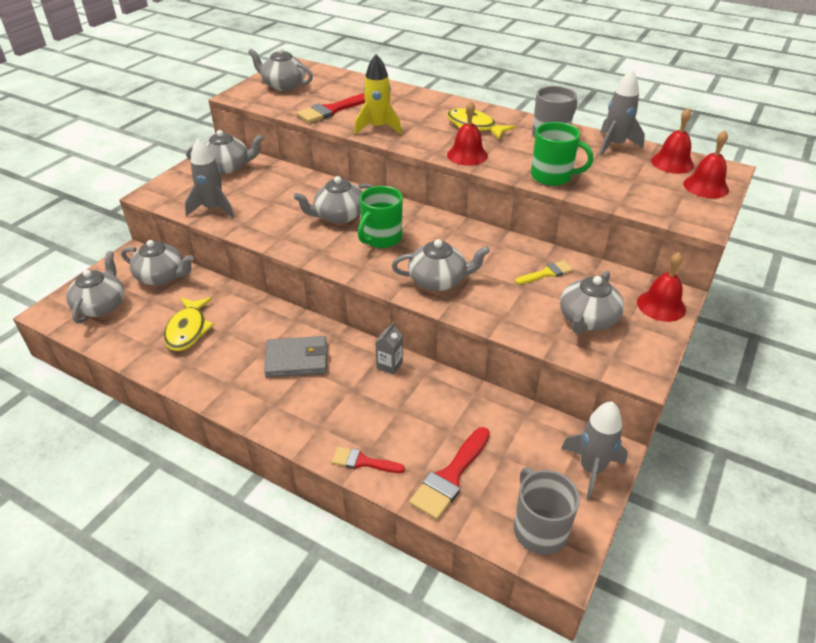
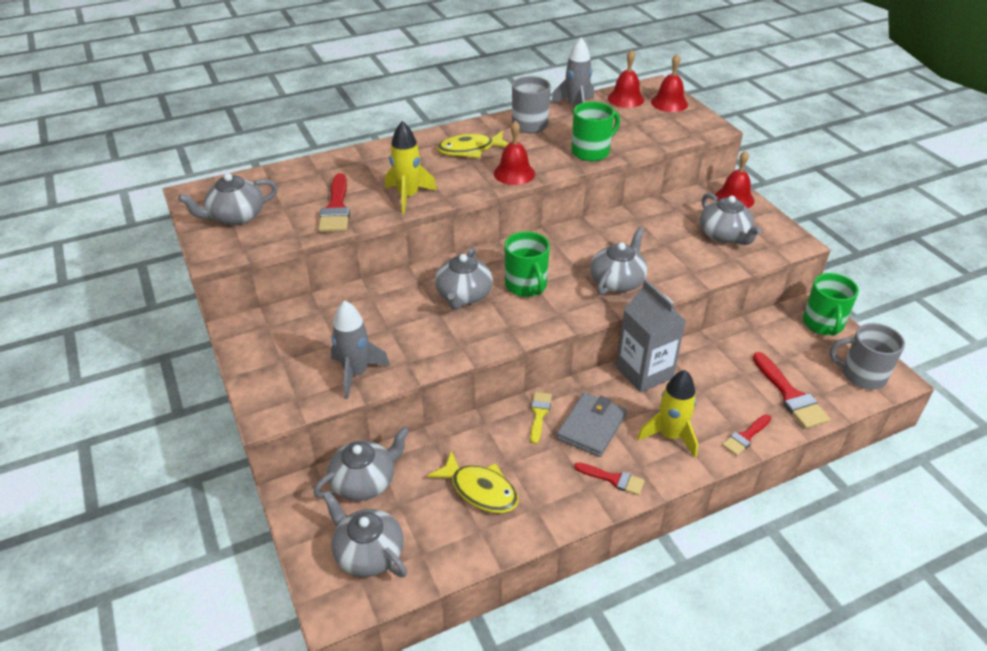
camera: 55 degrees left, 0 degrees up
(228, 167) = (281, 334): grey teapot -> none
(247, 394) = (613, 479): none -> red brush
(323, 410) = (670, 436): none -> yellow rocket
(389, 365) = (644, 372): grey carton -> grey carton, size x2.12
(546, 273) = (655, 226): yellow brush -> yellow brush (539, 414)
(591, 469) = (823, 324): grey rocket -> green mug

